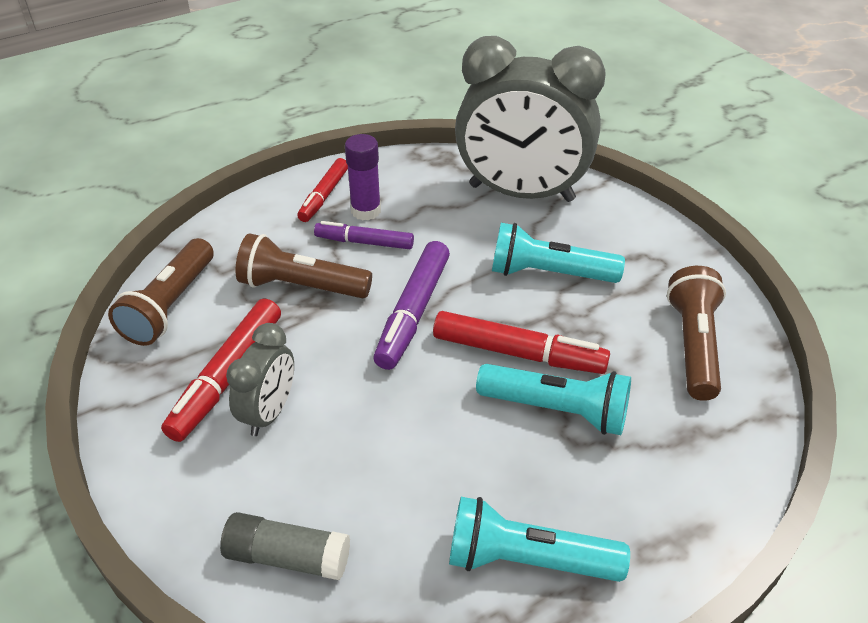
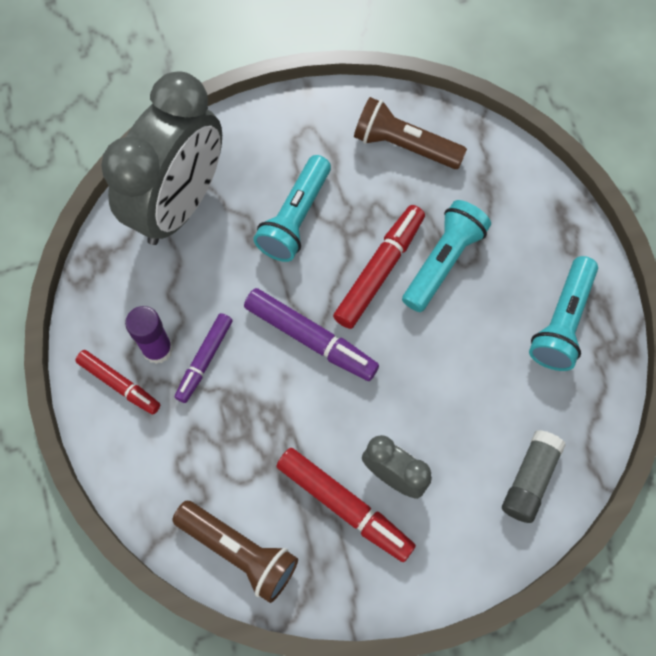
camera: 75 degrees left, 25 degrees up
(301, 286) = (249, 427): brown flashlight -> none

